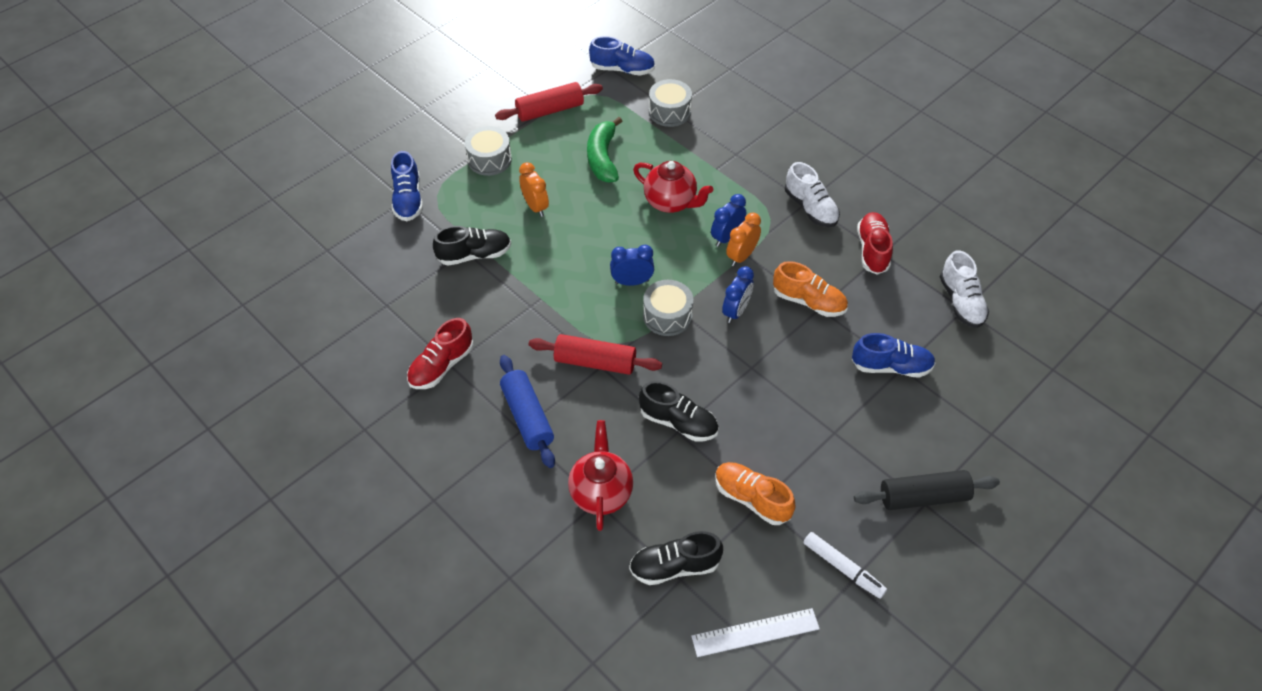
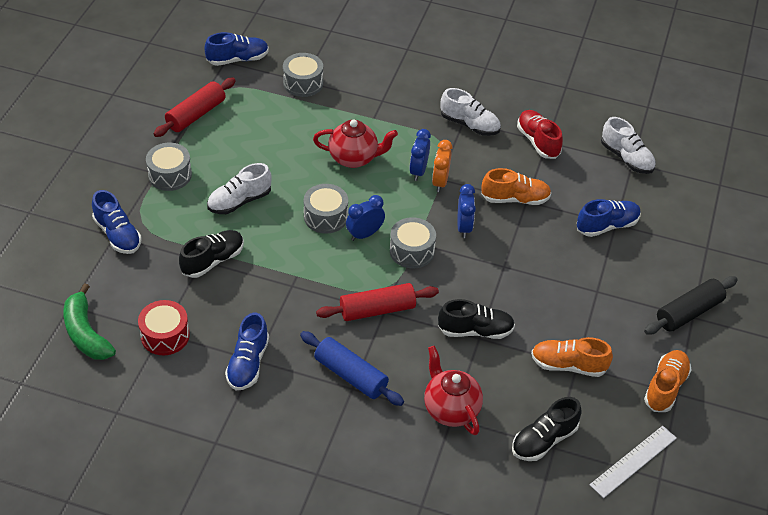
camera: 30 degrees left, 5 degrees down
(387, 309) = (165, 335): none -> red drum
(441, 366) = (248, 363): red shoe -> blue shoe
(535, 207) = (239, 201): orange clock -> white shoe
(603, 158) = (271, 140): green banana -> green banana (86, 333)
(606, 251) = (325, 217): none -> grey drum
(843, 568) = (665, 387): white marker -> orange shoe

